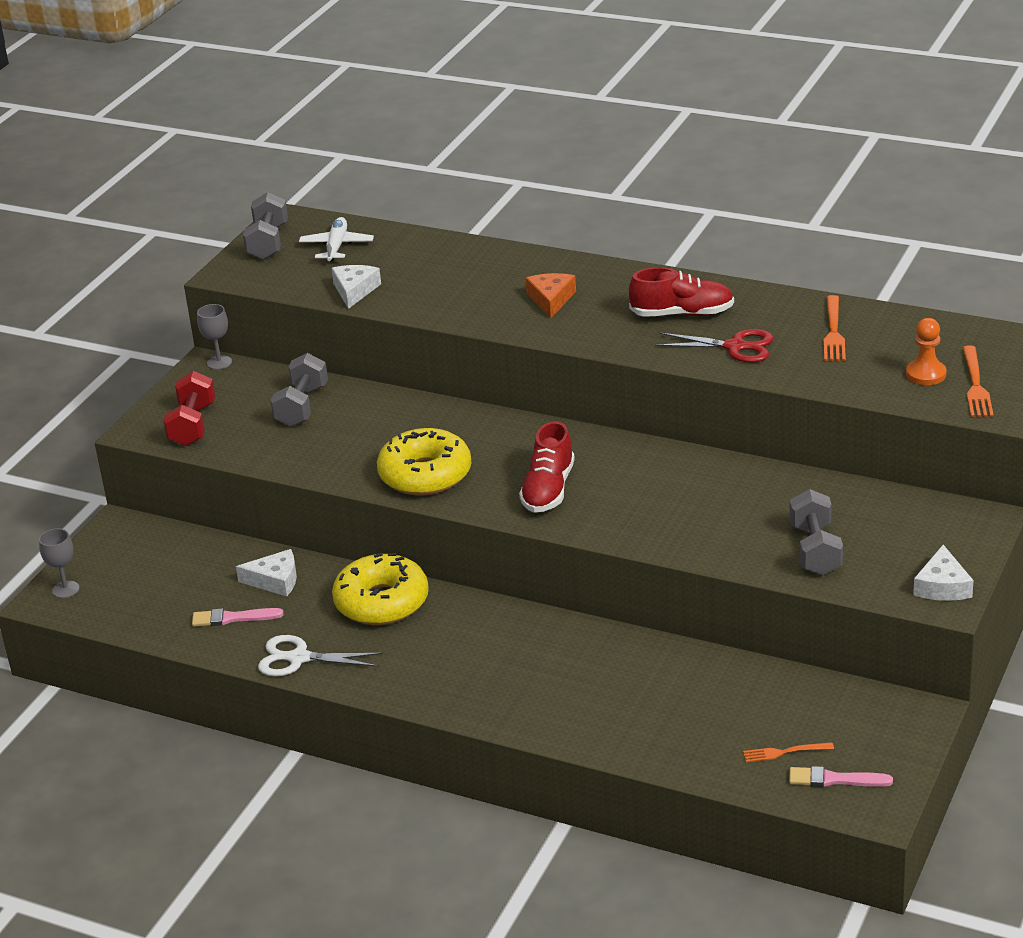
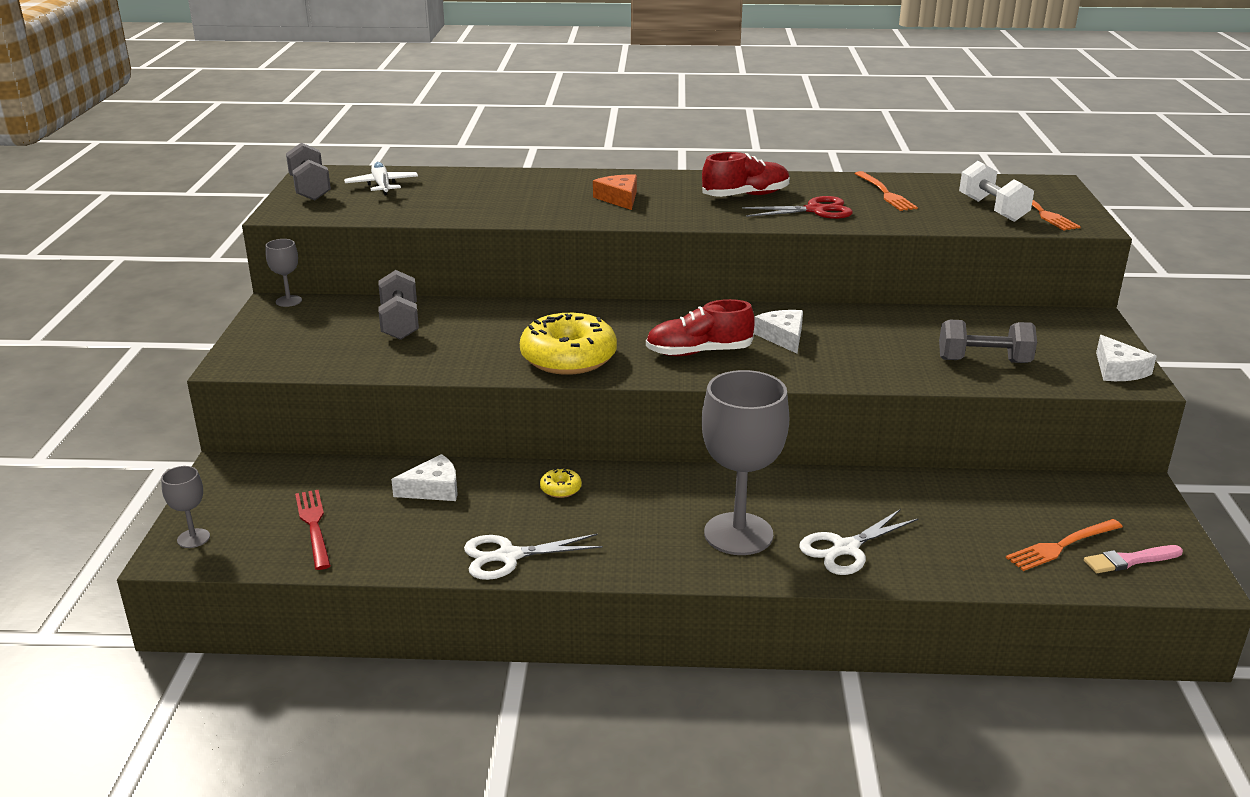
camera: 25 degrees left, 5 degrees down
(161, 596) = (313, 525): none -> red fork
(193, 425) = (292, 352): red dumbbell -> none
(233, 618) = (409, 531): pink brush -> none
(354, 291) = (425, 211): white cheese -> white cheese (783, 337)
(382, 602) = (560, 489): yellow donut -> yellow donut, size x0.41
(503, 678) = (738, 534): none -> grey goblet
(548, 490) = (699, 352): red shoe -> red shoe turned 90 degrees clockwise
(586, 712) = (846, 548): none -> white scissors
(783, 752) = (1061, 546): orange fork -> orange fork, size x1.52
(815, 550) = (983, 361): grey dumbbell -> grey dumbbell turned 60 degrees counterclockwise
(926, 374) = (992, 209): orange pawn -> white dumbbell

